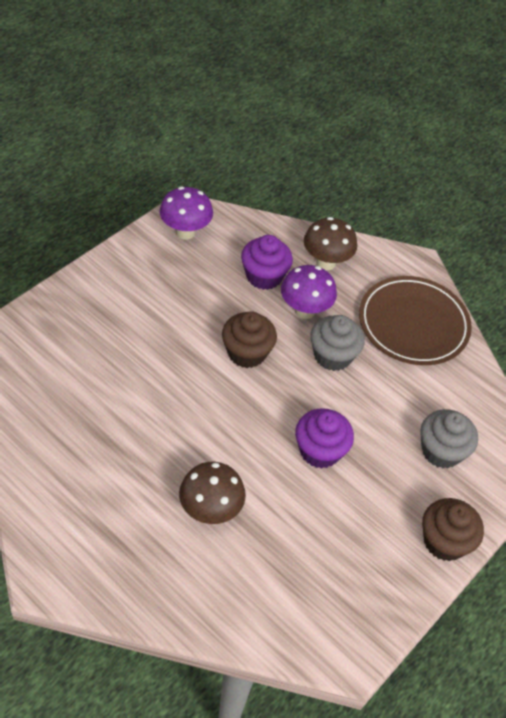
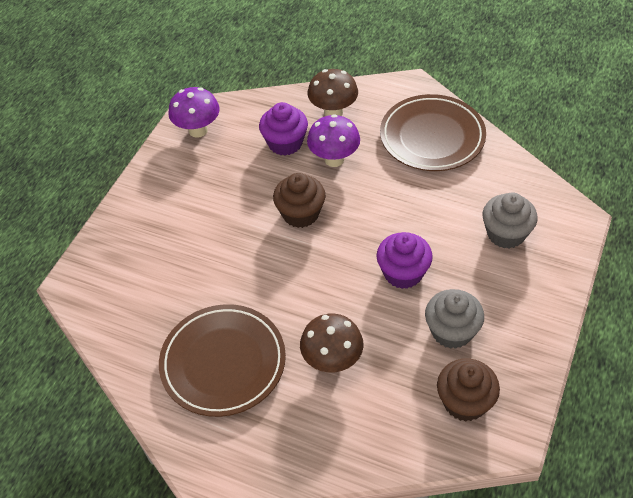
camera: 10 degrees left, 0 degrees up
(106, 470) = (223, 363): none -> brown plate
(332, 356) = (376, 188): grey cupcake -> grey cupcake (452, 331)
(444, 541) = (544, 308): brown cupcake -> brown cupcake (465, 402)

